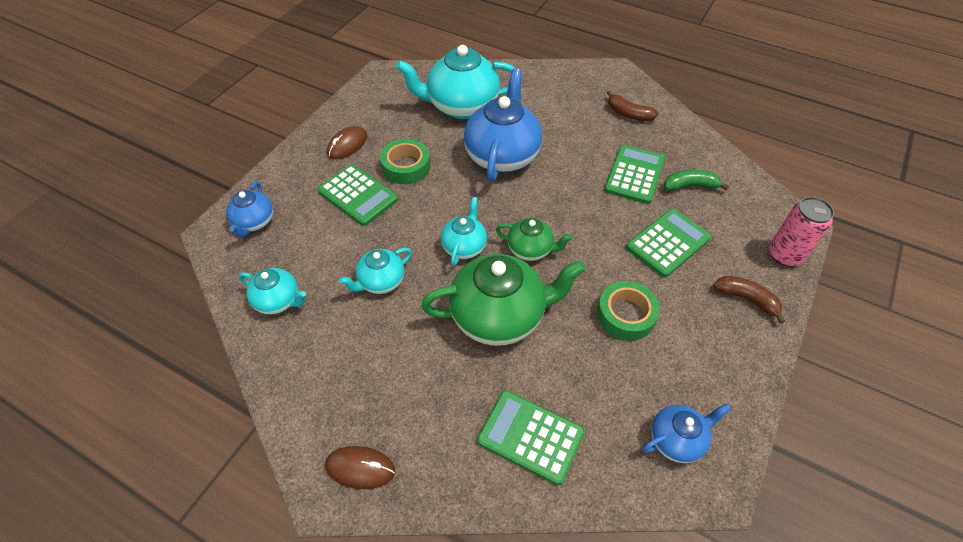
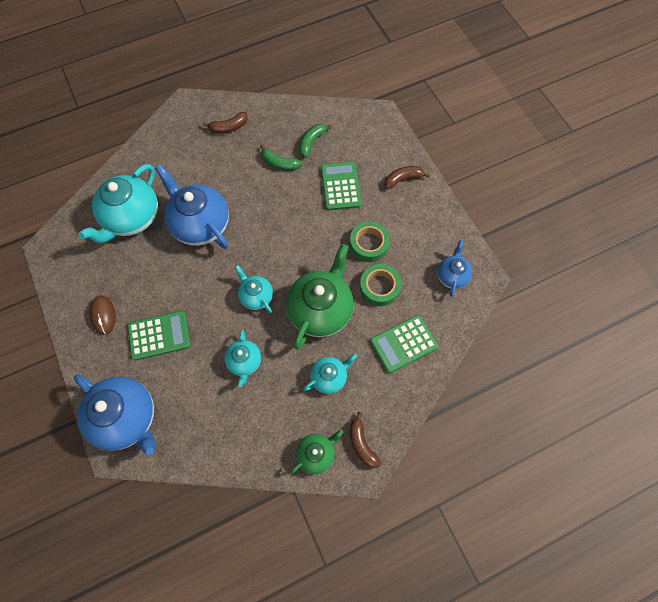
camera: 55 degrees left, 15 degrees up
(254, 223) = (127, 418): blue teapot -> blue teapot, size x1.88
(278, 301) = (211, 434): turquoise teapot -> turquoise teapot (329, 377)
(360, 468) = (362, 444): brown mouse -> brown banana
(406, 166) = (158, 289): green tape -> green tape (379, 287)
(530, 250) = (288, 261): green teapot -> green teapot (316, 454)
(634, 175) = (279, 163): green calculator -> green banana
(785, 255) = (392, 138): pink can -> none

